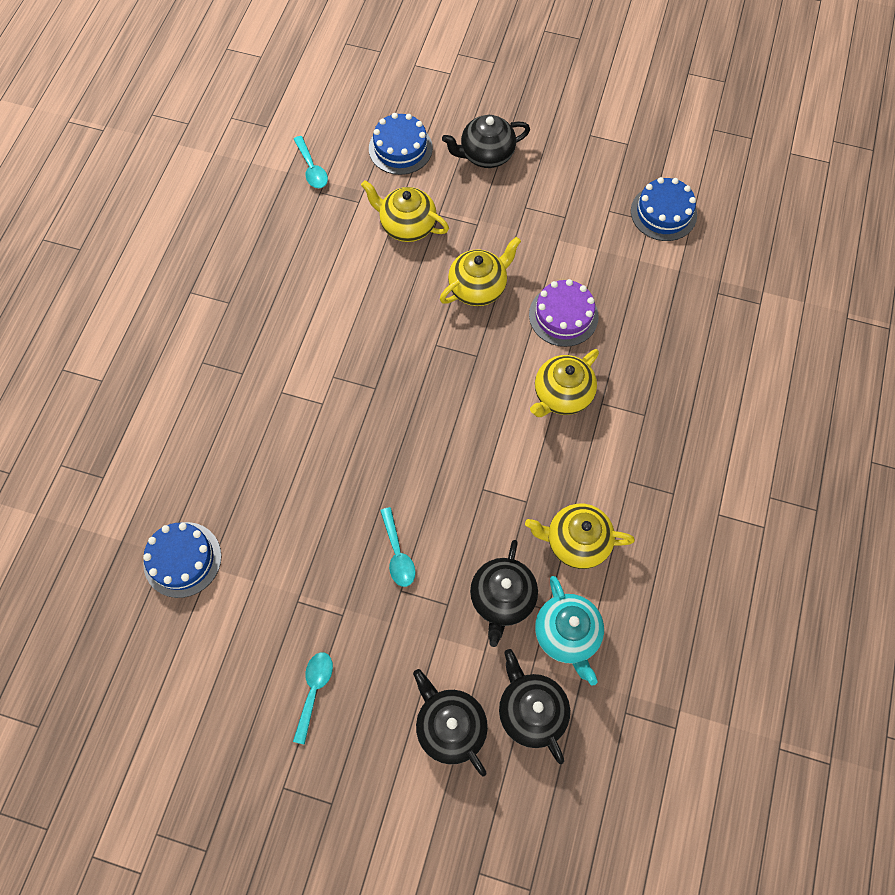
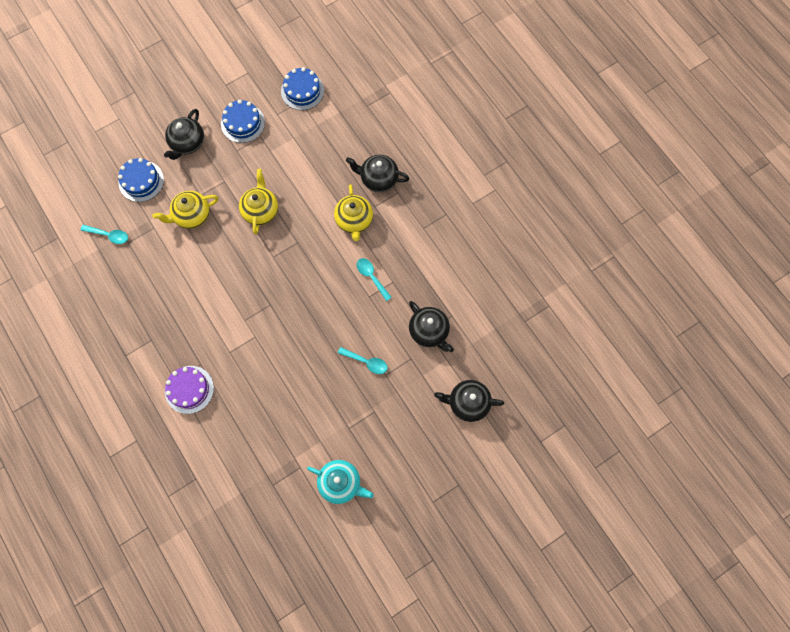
camera: 50 degrees left, 5 degrees up
(182, 559) = (278, 469): blue cake -> blue cake (243, 123)
(314, 690) = (399, 453): turquoise spoon -> turquoise spoon (371, 277)
(531, 710) = (490, 361): black teapot -> black teapot (378, 179)
(563, 315) = (313, 184): purple cake -> purple cake (189, 389)
(567, 634) = (470, 317): turquoise teapot -> turquoise teapot (341, 483)
(576, 542) = (431, 276): yellow teapot -> none

